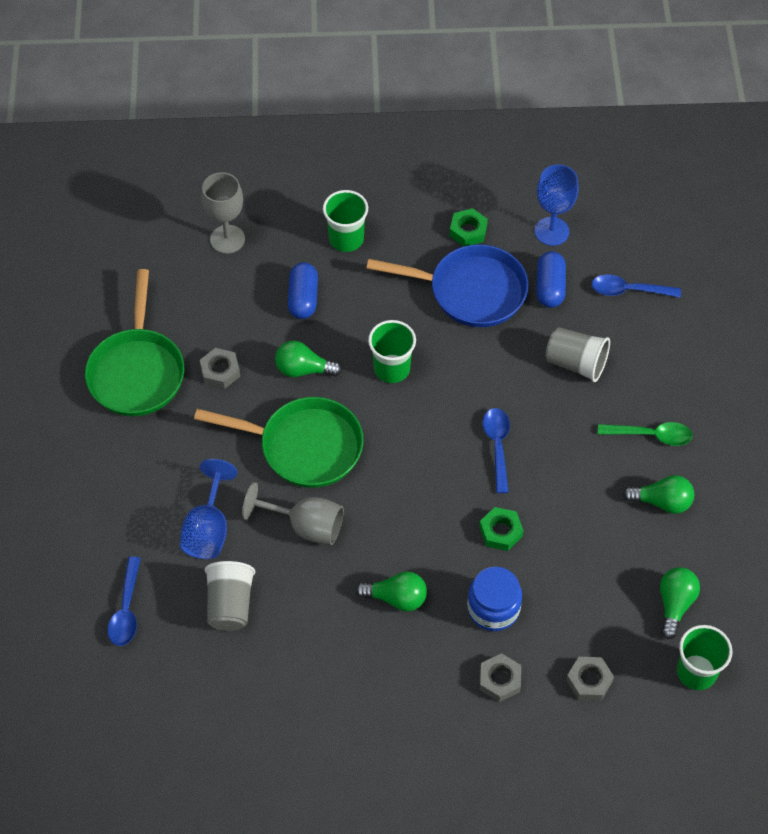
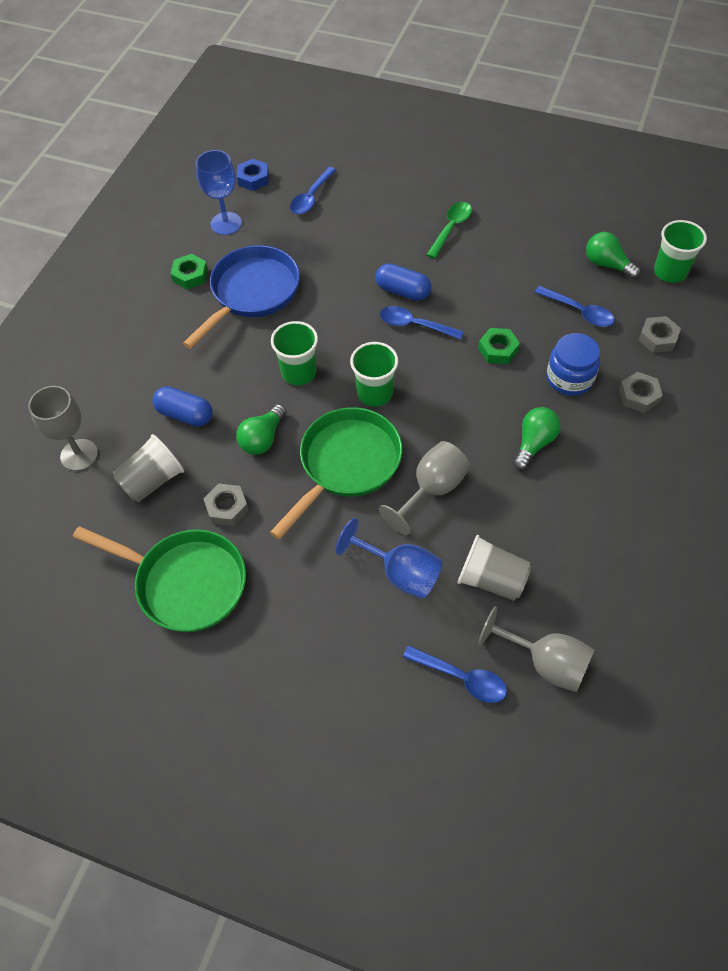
camera: 65 degrees left, 0 degrees up
(164, 671) = (545, 662): none -> grey goblet
(346, 239) = (141, 362): green cup -> green cup (375, 393)
(550, 287) = (279, 242): blue capsule -> blue capsule (403, 291)
(576, 363) = (361, 250): grey cup -> grey cup (152, 481)
(590, 594) = (579, 312): none -> blue spoon
(628, 228) = (253, 179): none -> blue nut
(661, 502) = (513, 242): green light bulb -> none

